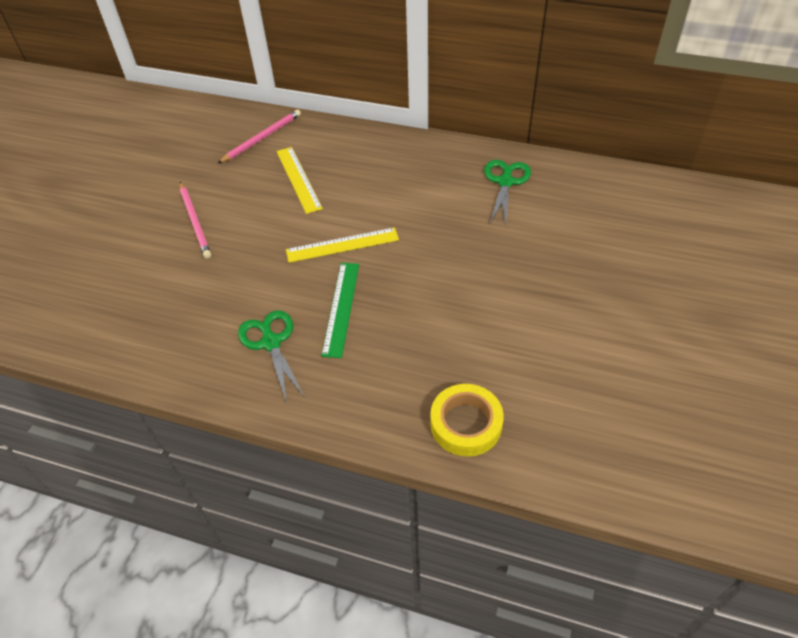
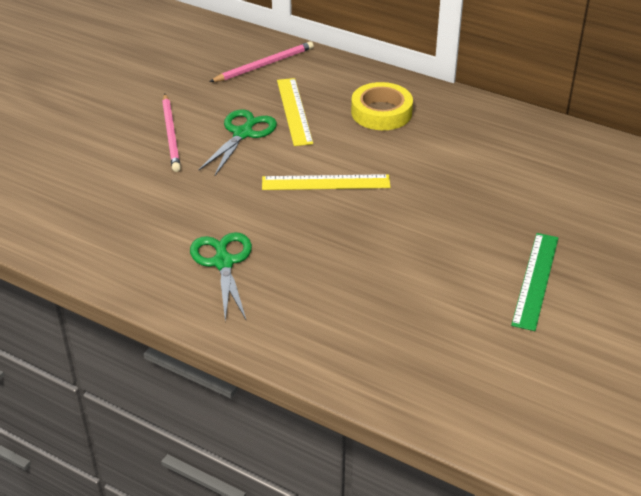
camera: 10 degrees right, 10 degrees down
(341, 308) = (308, 243): green ruler -> green ruler (535, 280)
(466, 424) = (416, 377): yellow tape -> yellow tape (381, 112)
(505, 182) = (529, 150): green scissors -> green scissors (243, 133)

